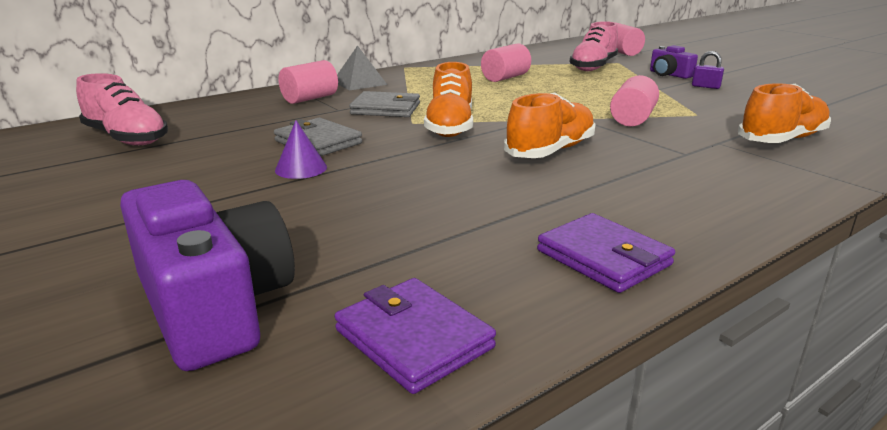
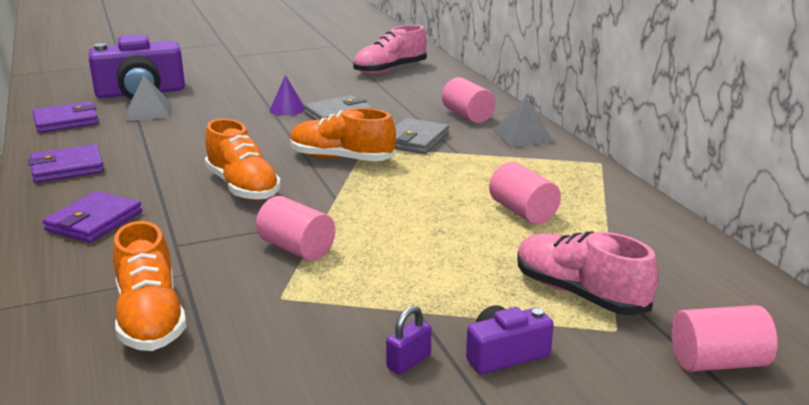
camera: 105 degrees right, 0 degrees up
(333, 263) = (148, 112): none -> grey pyramid
(701, 195) = (94, 221): none -> purple wallet

